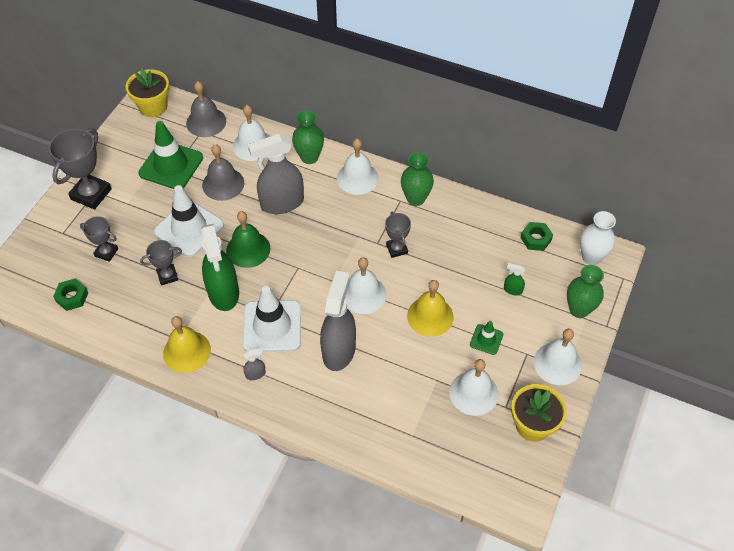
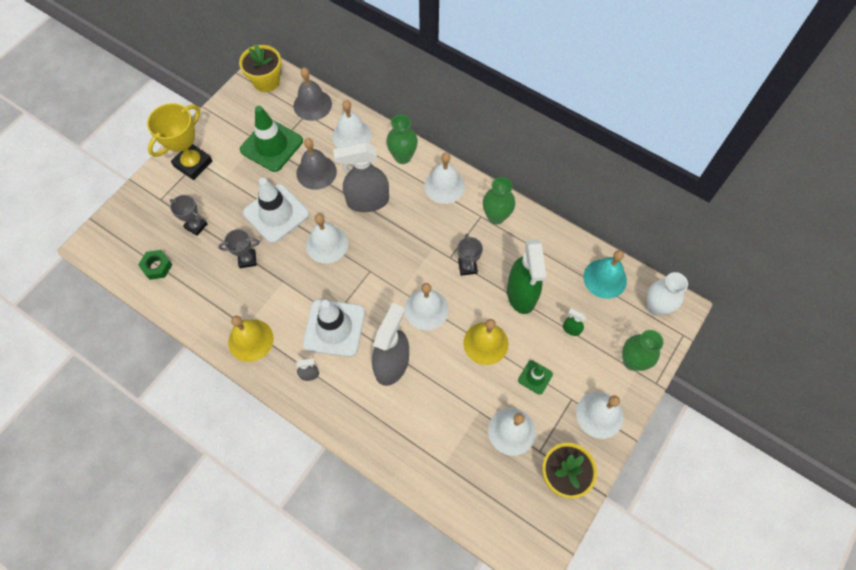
camera: 10 degrees right, 10 degrees up
(91, 194) = (193, 164): grey trophy -> yellow trophy
(223, 293) = (295, 285): green spray bottle -> green spray bottle (521, 294)
(248, 249) = (327, 244): green bell -> white bell
(535, 239) = (605, 278): green nut -> turquoise bell

